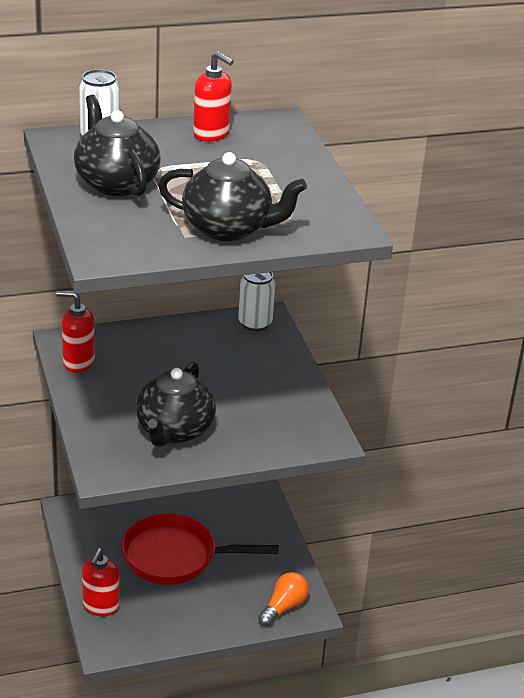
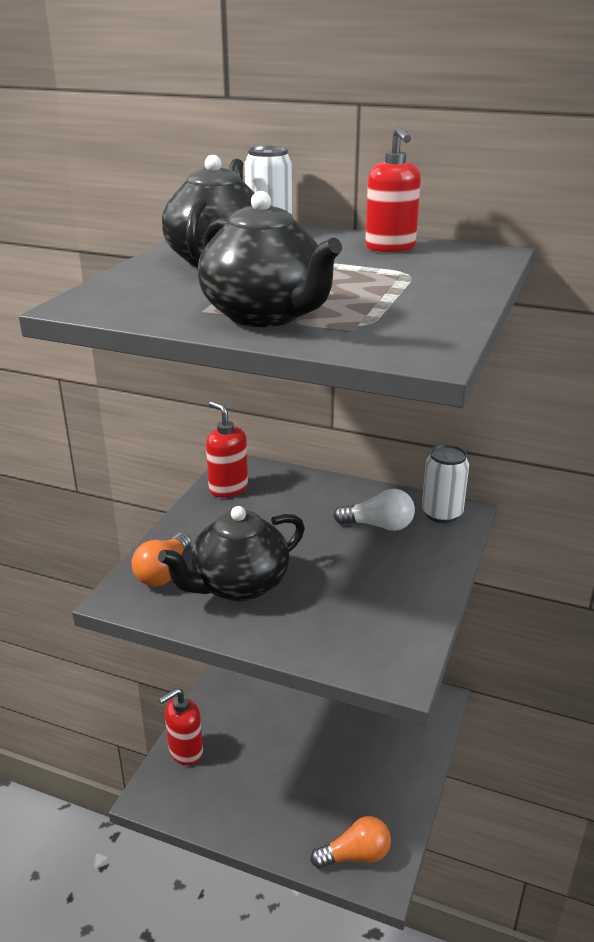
camera: 40 degrees right, 5 degrees down
(111, 444) = (164, 572): none -> orange light bulb
(175, 556) = (296, 738): red pan -> none
(222, 349) = (379, 525): none -> white light bulb

